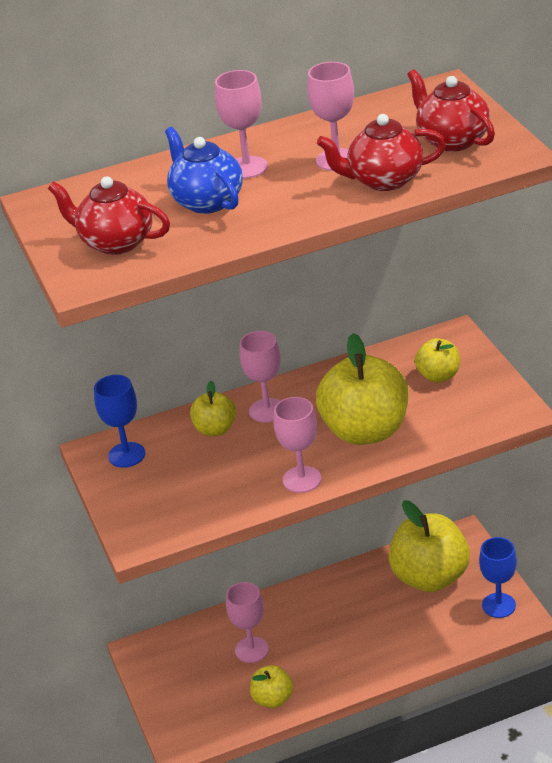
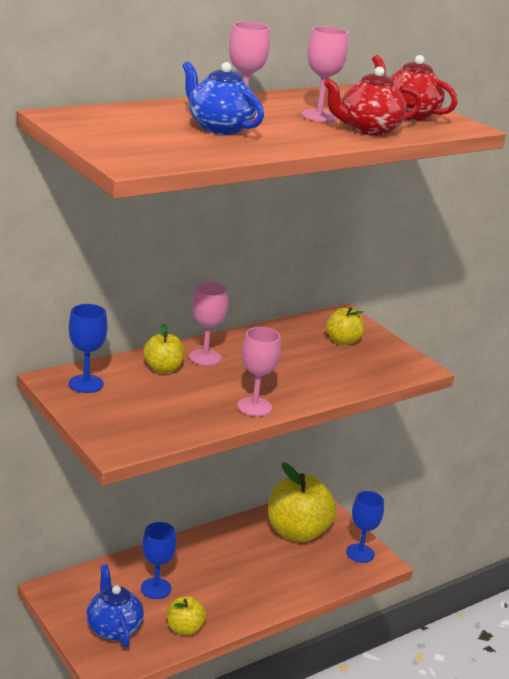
camera: 20 degrees left, 10 degrees down
(116, 242) = (148, 143): red teapot -> none
(197, 697) = (113, 628): none -> blue teapot
(251, 650) = (156, 588): pink goblet -> blue goblet
(365, 431) = (297, 375): yellow apple -> none

